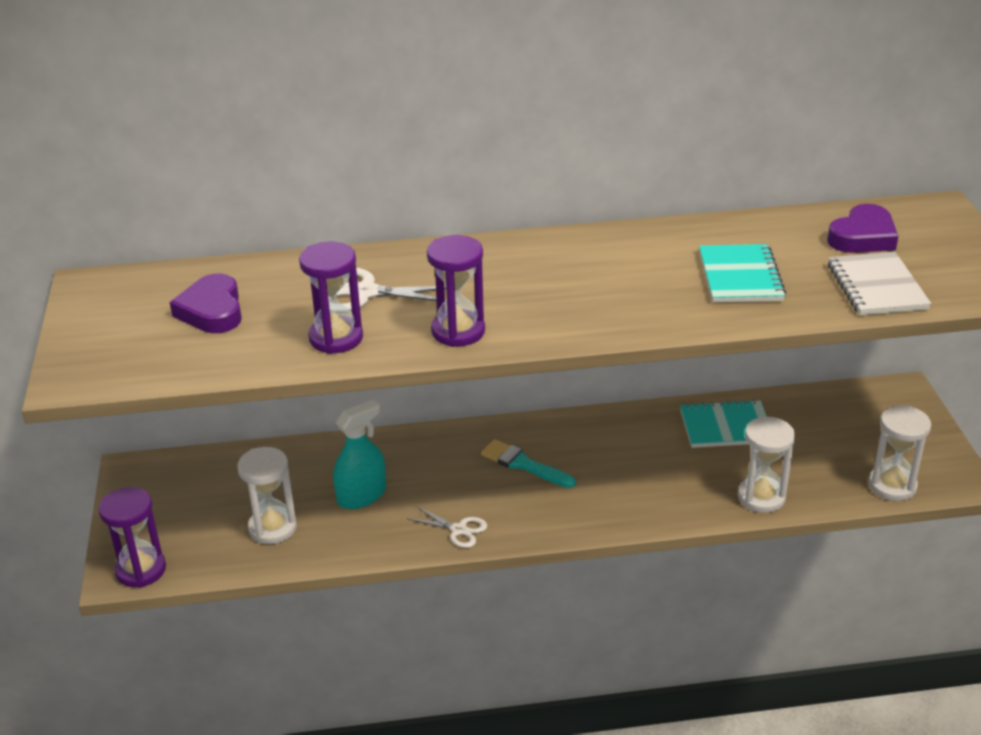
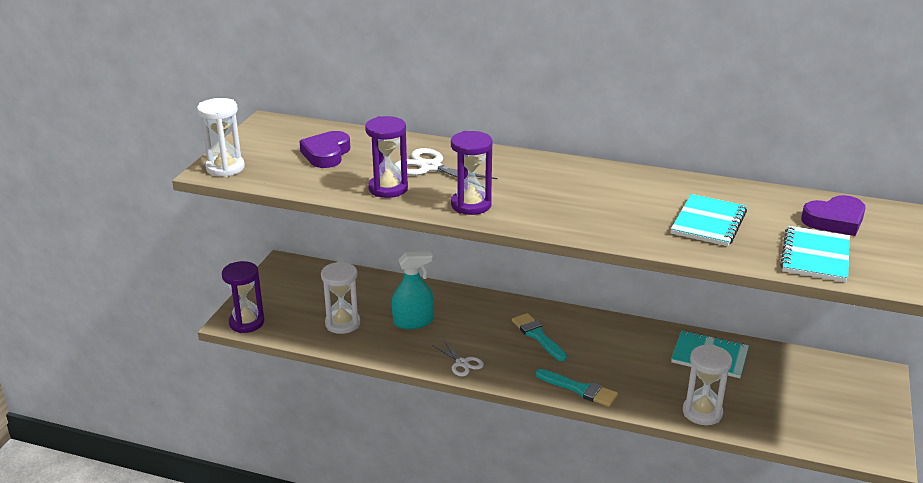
camera: 25 degrees right, 5 degrees down
(615, 515) = (580, 389): none -> turquoise brush
(876, 287) = (815, 256): white notebook -> turquoise notebook
(892, 486) = (819, 438): white hourglass -> white hourglass (225, 168)

